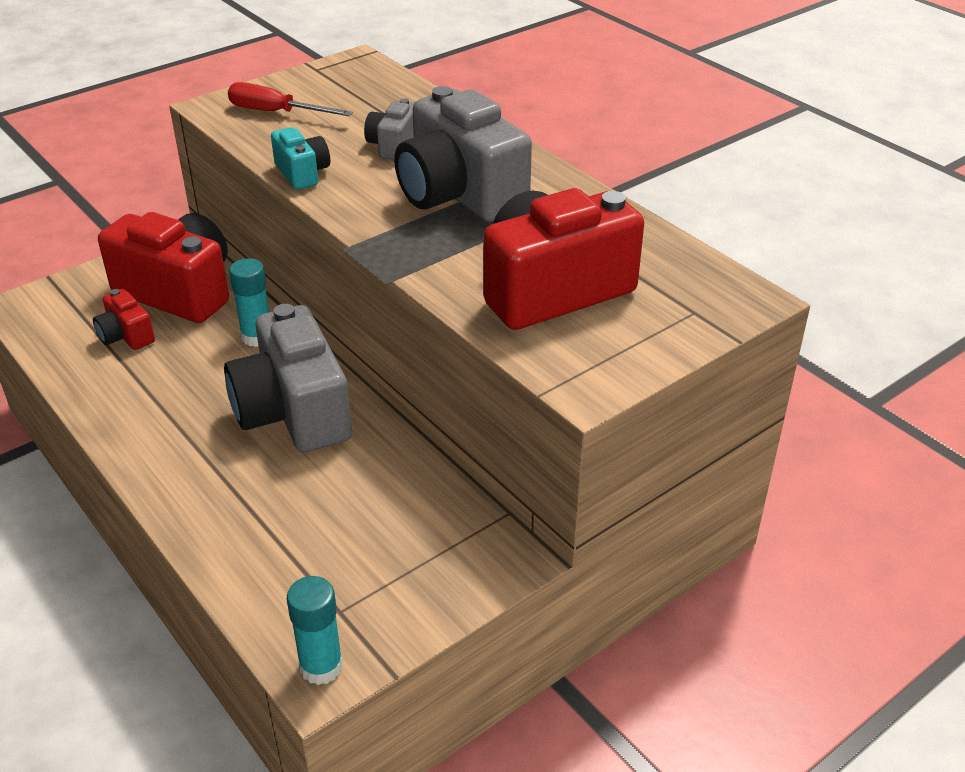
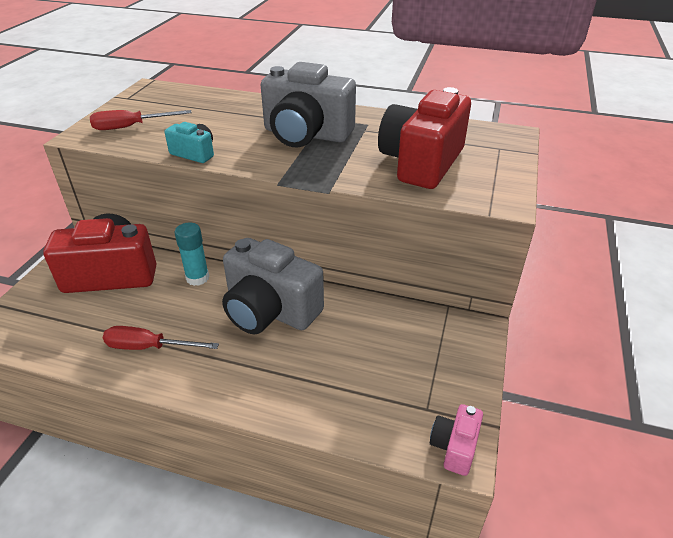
camera: 35 degrees left, 0 degrees up
(126, 336) = (102, 316): red camera -> none
(137, 392) = (149, 347): none -> red screwdriver
(321, 666) = (454, 447): turquoise glue stick -> pink camera
(393, 146) = (232, 122): grey camera -> none

